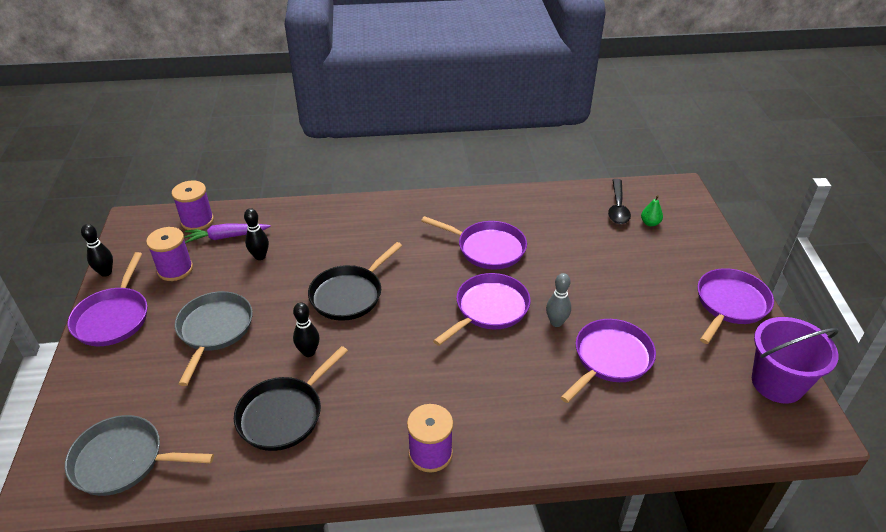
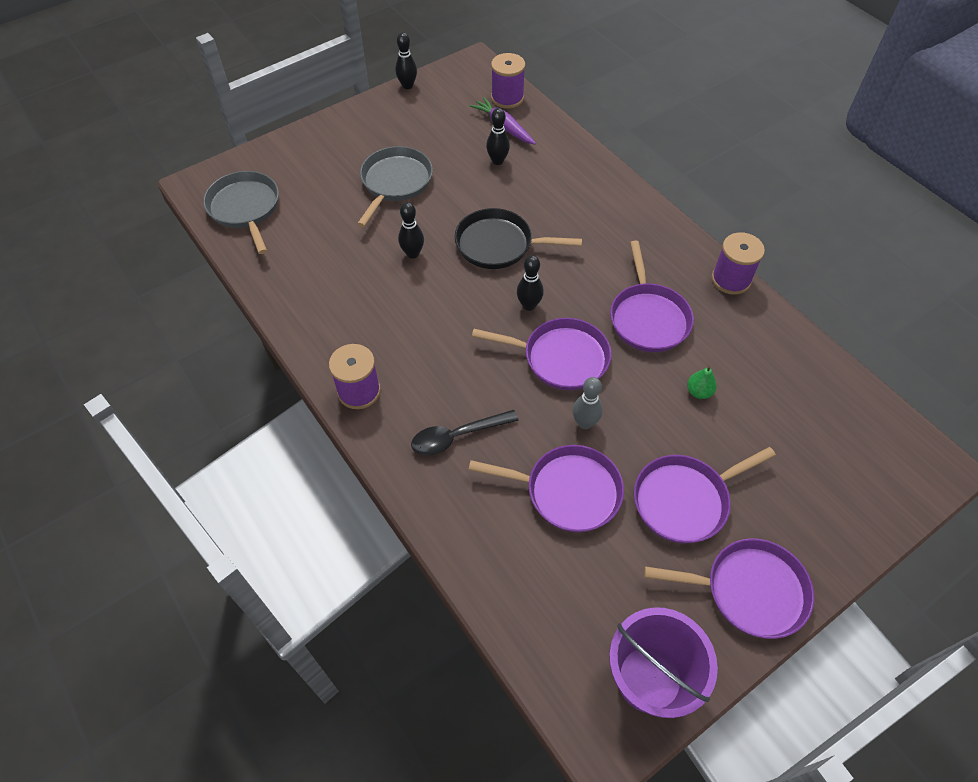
camera: 60 degrees right, 15 degrees up
(113, 318) = (366, 120): purple pan -> purple pan (684, 500)
(175, 269) = (441, 120): purple spool -> purple spool (731, 279)
(214, 330) = (395, 182): grey pan -> grey pan turned 45 degrees counterclockwise
(283, 414) = (339, 274): black pan -> none
(425, 304) = (529, 305): none -> black bowling pin
(618, 207) = (829, 411): black spoon -> black spoon (457, 436)
(650, 223) = (830, 455): green pear -> green pear (699, 392)

